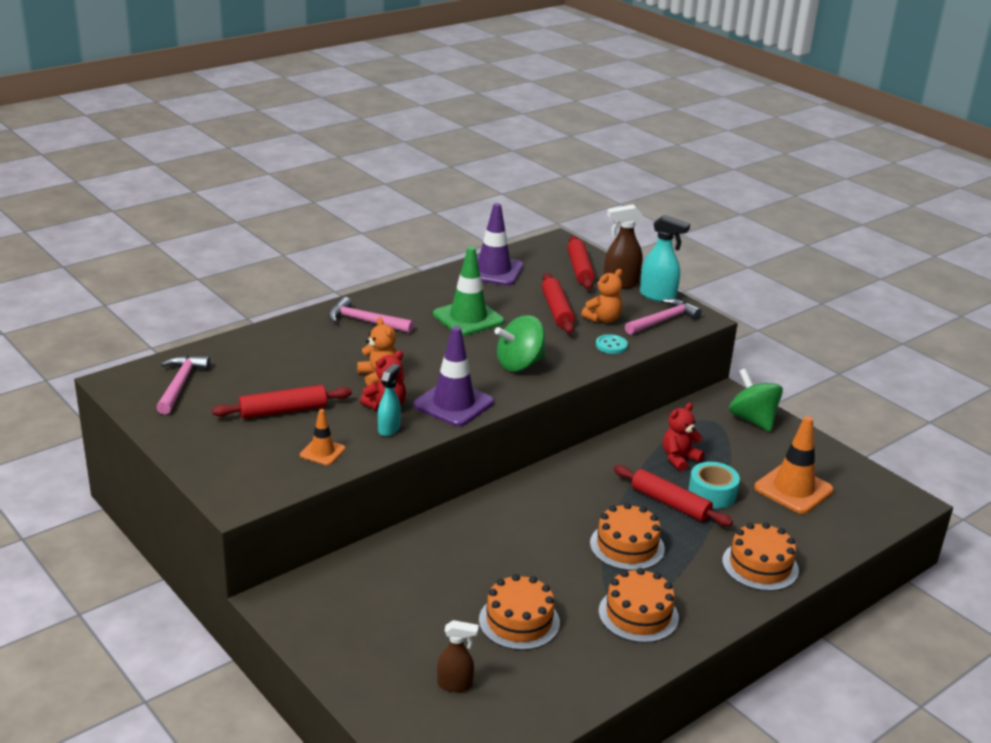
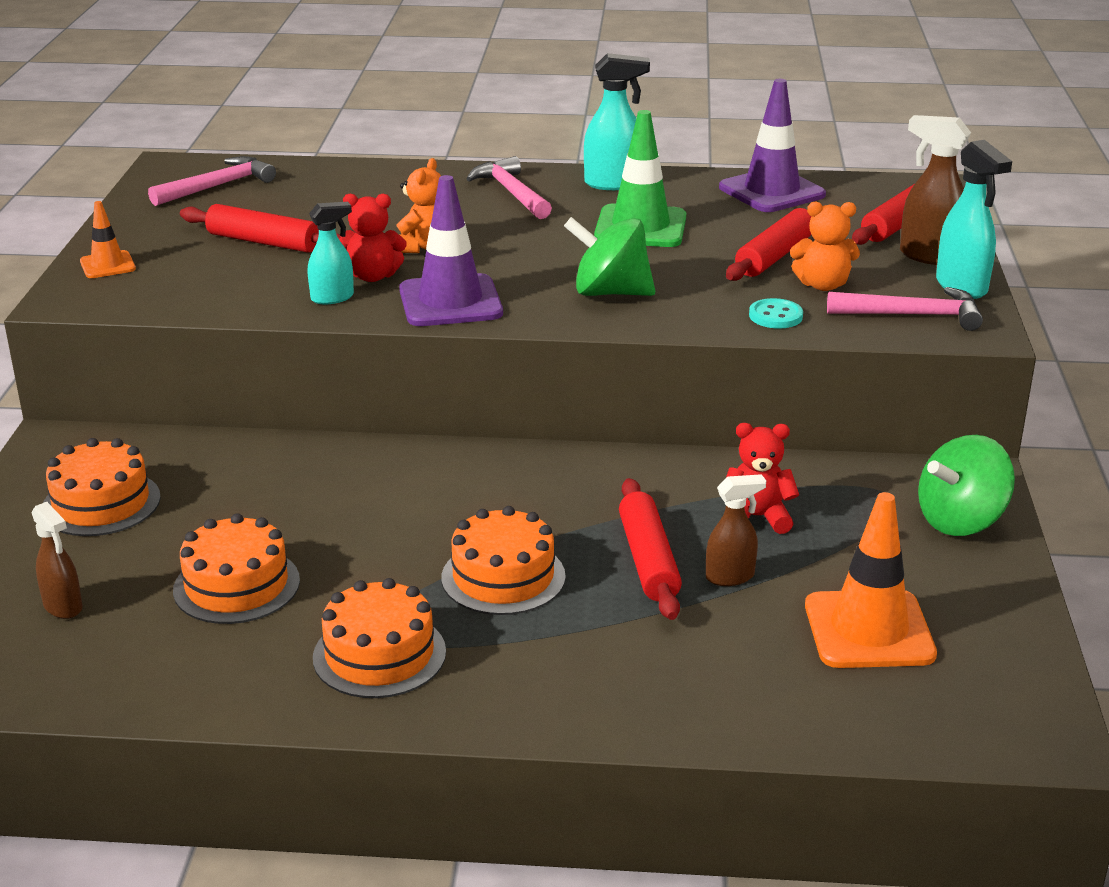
camera: 45 degrees right, 0 degrees up
(322, 452) = (226, 291): orange traffic cone -> orange traffic cone (107, 265)
(409, 295) = (614, 184): none -> turquoise spray bottle
(712, 493) = (730, 577): turquoise tape -> brown spray bottle
(752, 419) = (960, 521): green spinning top -> green spinning top turned 135 degrees counterclockwise
(760, 565) = (642, 691): orange cake -> orange cake (101, 503)

